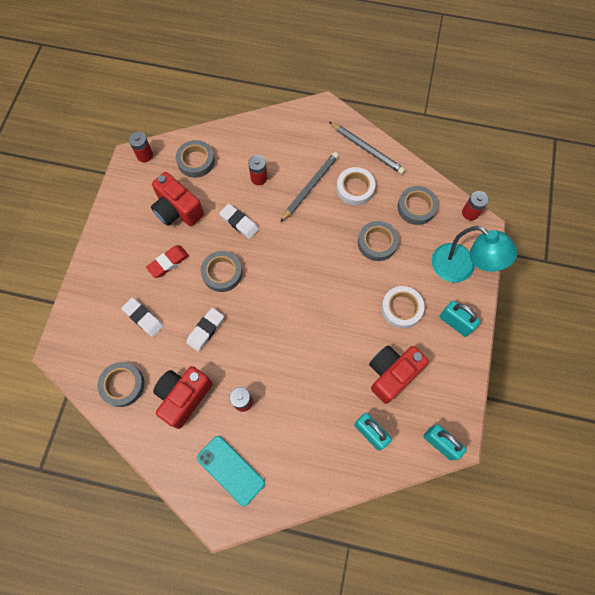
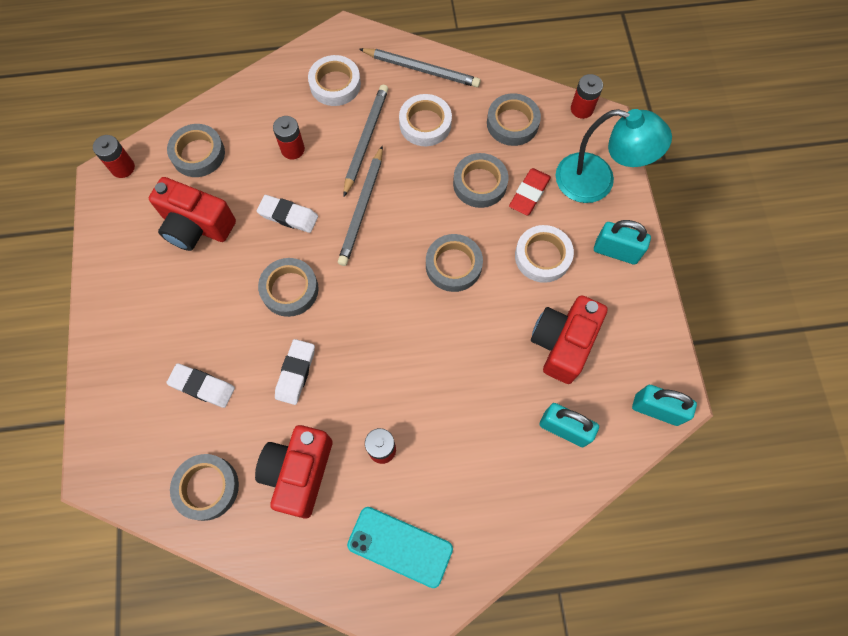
camera: 20 degrees left, 0 degrees up
(168, 262) = (210, 300): red eraser -> red eraser (529, 194)
(290, 233) = (362, 208): none -> grey pencil
(303, 141) = (335, 84): none -> white tape
(337, 294) = (453, 265): none -> grey tape

